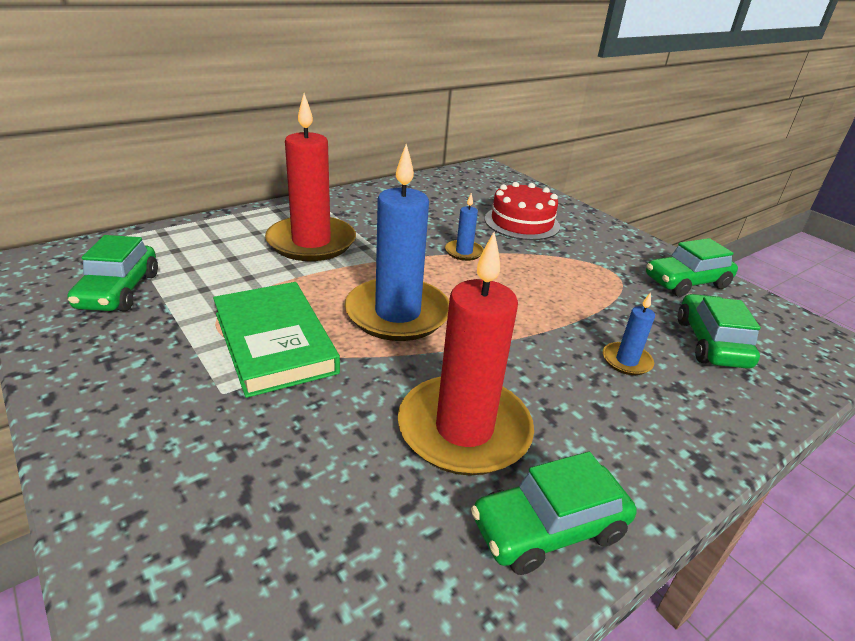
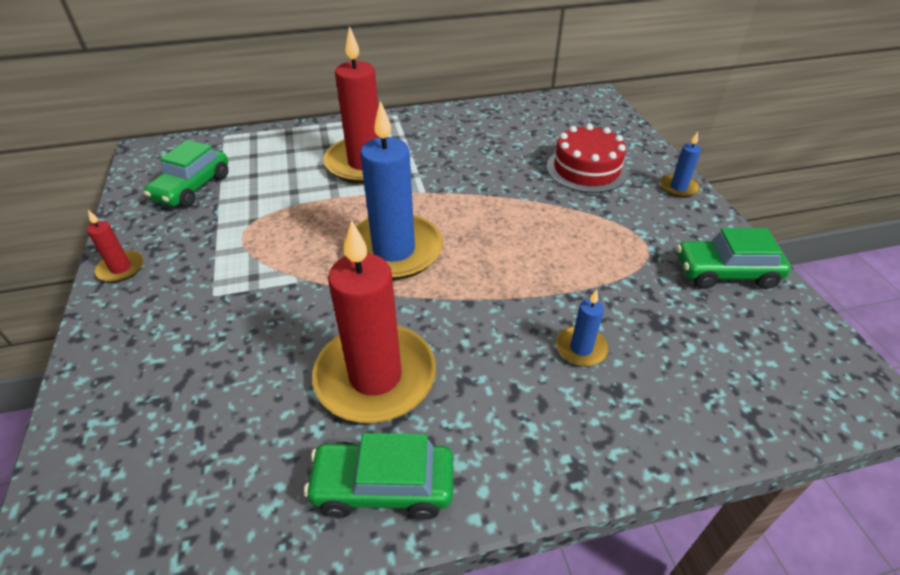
camera: 25 degrees right, 10 degrees up
(76, 389) = (121, 268): none -> red candle
(274, 342) = (276, 258): green book -> none
(464, 252) = (500, 195): blue candle -> blue candle (678, 187)
(710, 343) = (695, 350): green car -> none

